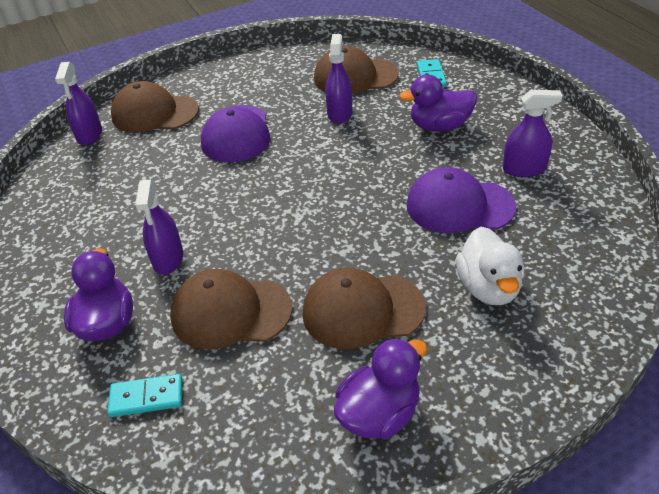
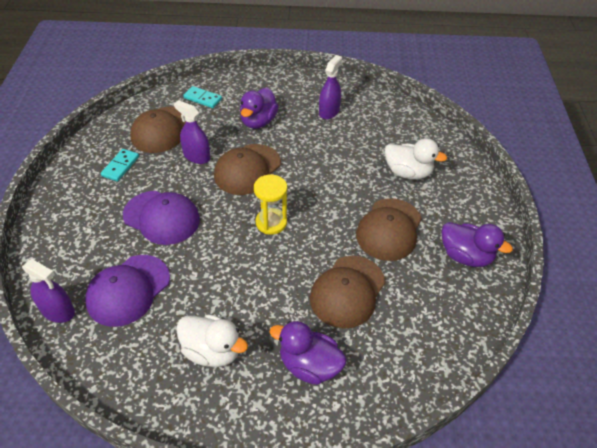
camera: 65 degrees left, 5 degrees up
(91, 243) = (212, 351): none -> white duck
(146, 397) = (392, 362): turquoise domino -> turquoise domino (120, 166)
(154, 113) = (76, 256): brown cap -> brown cap (247, 169)
(168, 259) = (270, 307): purple spray bottle -> none
(289, 206) = (271, 222): none -> yellow hourglass
(379, 414) = (465, 256): purple duck -> purple duck turned 135 degrees clockwise
(459, 206) = (337, 150): purple cap -> purple cap (128, 290)

